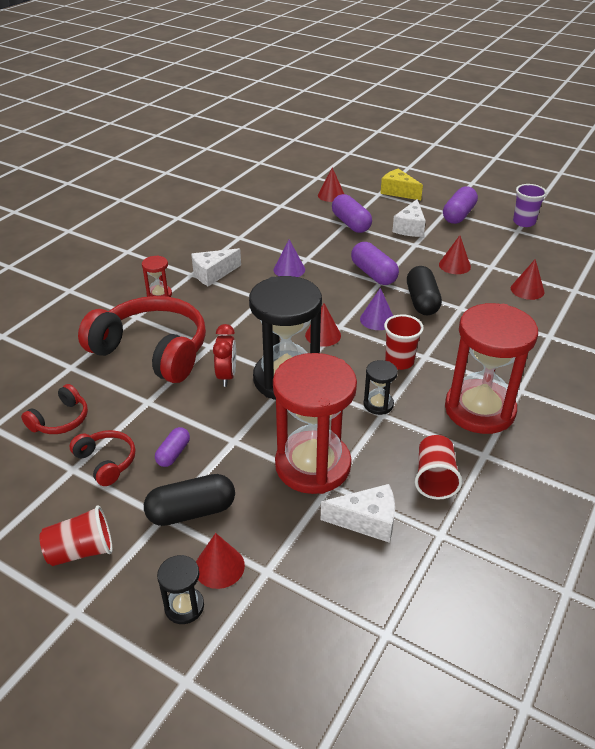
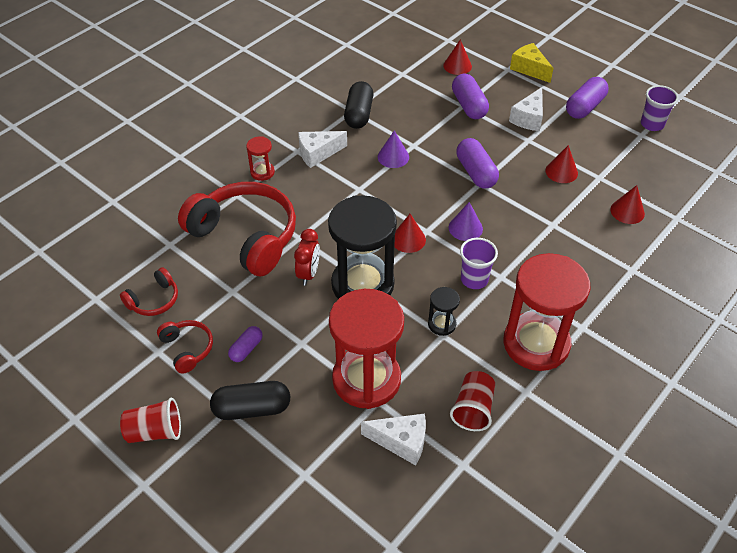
camera: 10 degrees right, 10 degrees up
(184, 606) = (230, 495): black hourglass -> none
(219, 566) = (266, 464): red cone -> none
(399, 361) = (474, 279): red cup -> purple cup
(422, 301) = (515, 212): black capsule -> black capsule (358, 114)

